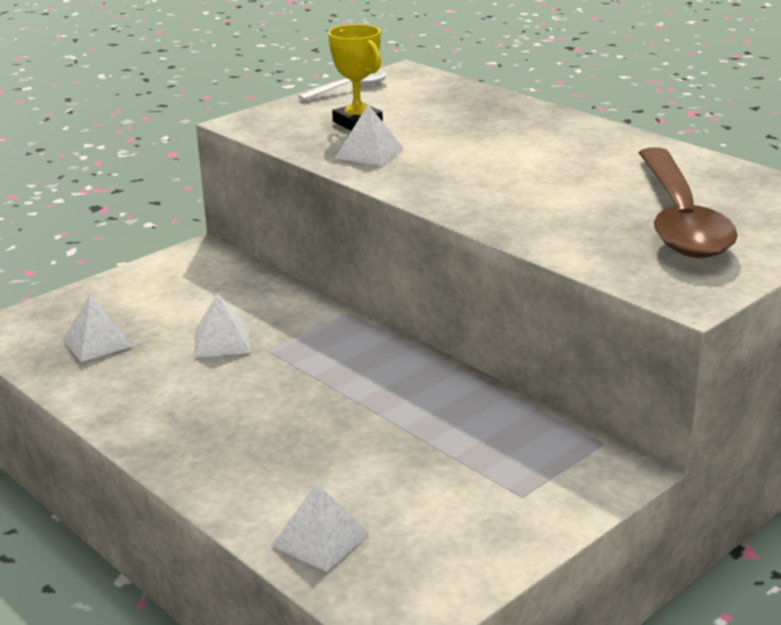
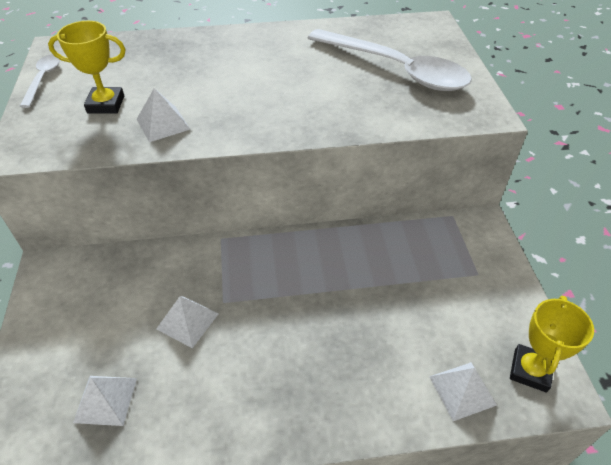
camera: 55 degrees left, 20 degrees up
(407, 583) = (530, 370): none -> yellow trophy
(679, 219) = (396, 69): brown spoon -> white spoon

